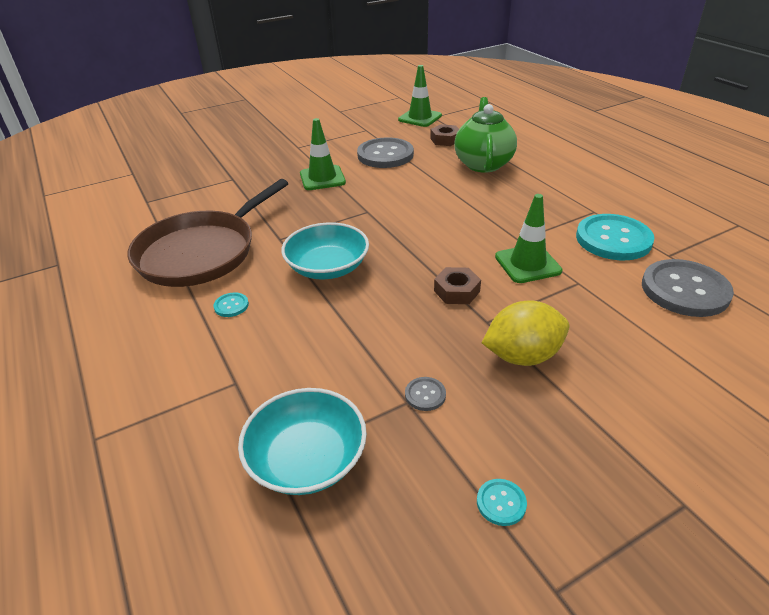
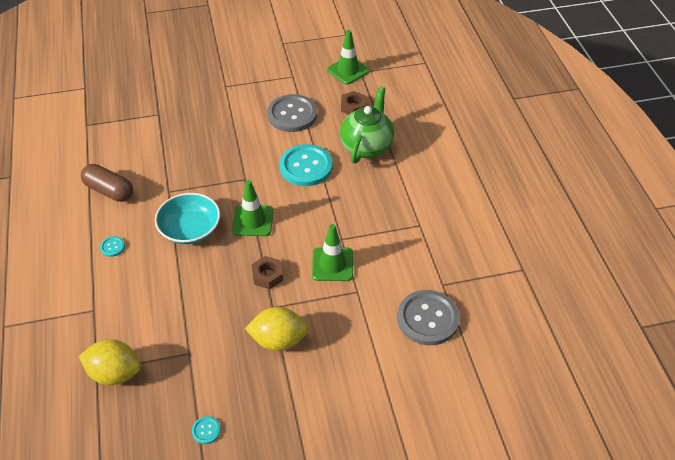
camera: 15 degrees right, 10 degrees up
(201, 252) = (109, 191): brown pan -> brown capsule
(307, 459) = (115, 373): turquoise bowl -> yellow lemon
(322, 178) = (228, 131): green traffic cone -> green traffic cone (253, 221)
(425, 395) = (202, 351): grey button -> none
(613, 239) = (412, 258): turquoise button -> turquoise button (306, 167)

